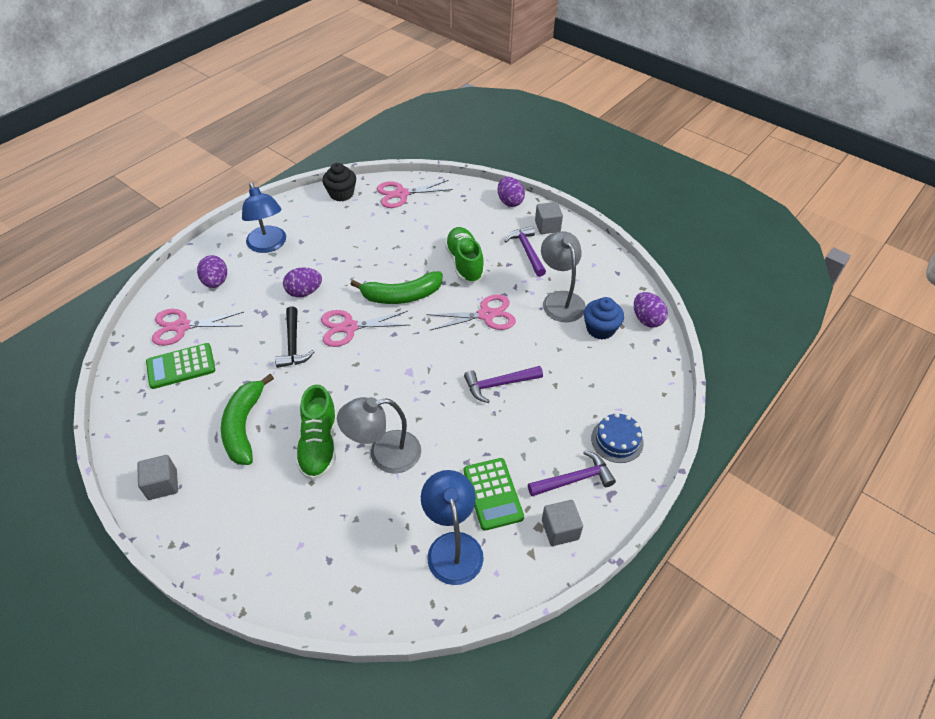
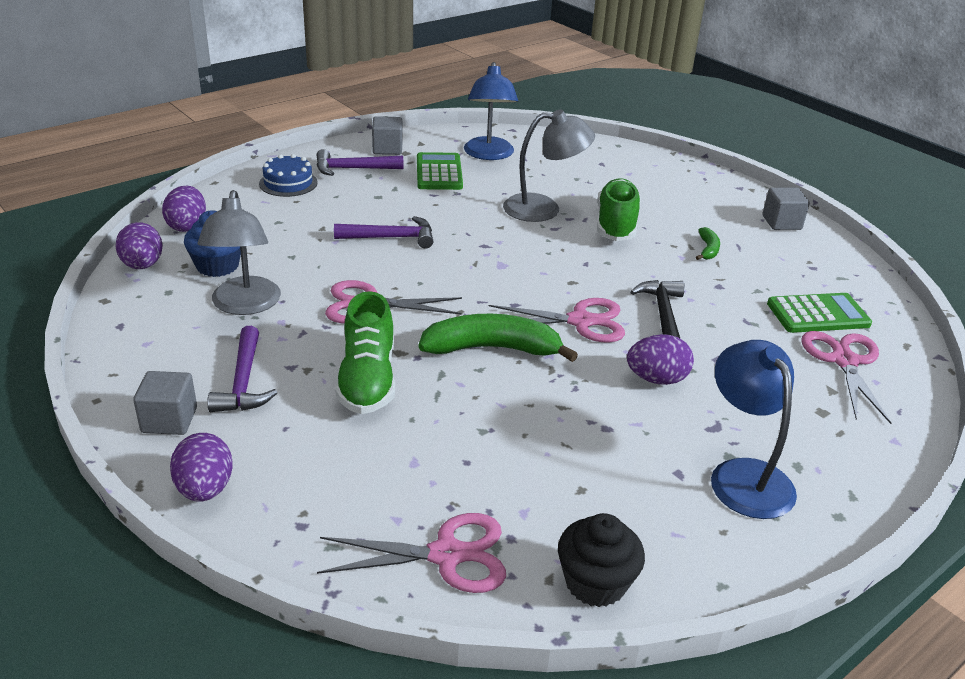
camera: 170 degrees left, 15 degrees down
(182, 327) = (844, 361): pink scissors -> pink scissors turned 90 degrees counterclockwise
(216, 282) = (821, 420): purple egg -> purple egg (187, 226)
(244, 426) = (708, 249): green banana -> green banana, size x0.47

